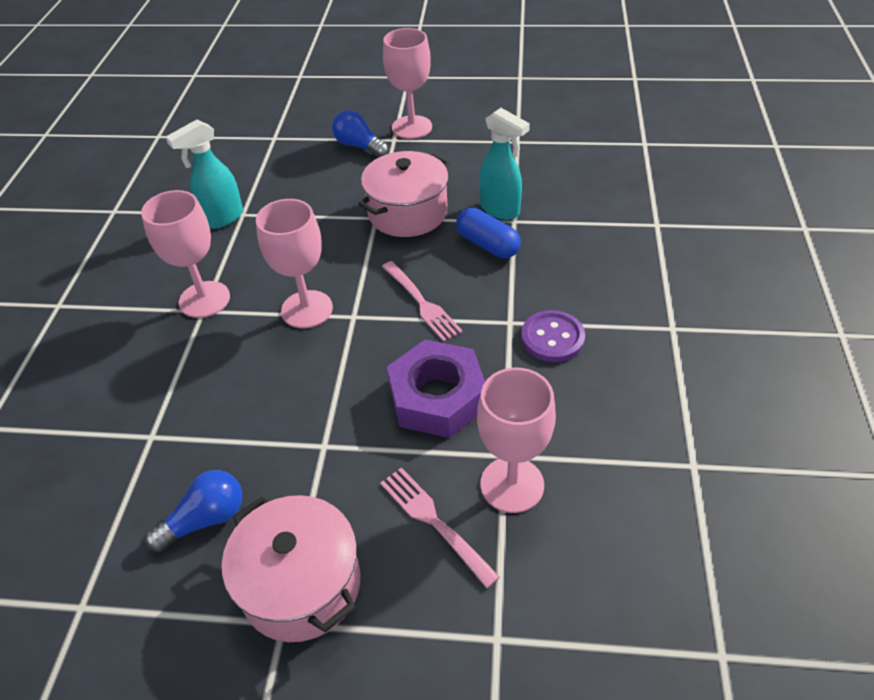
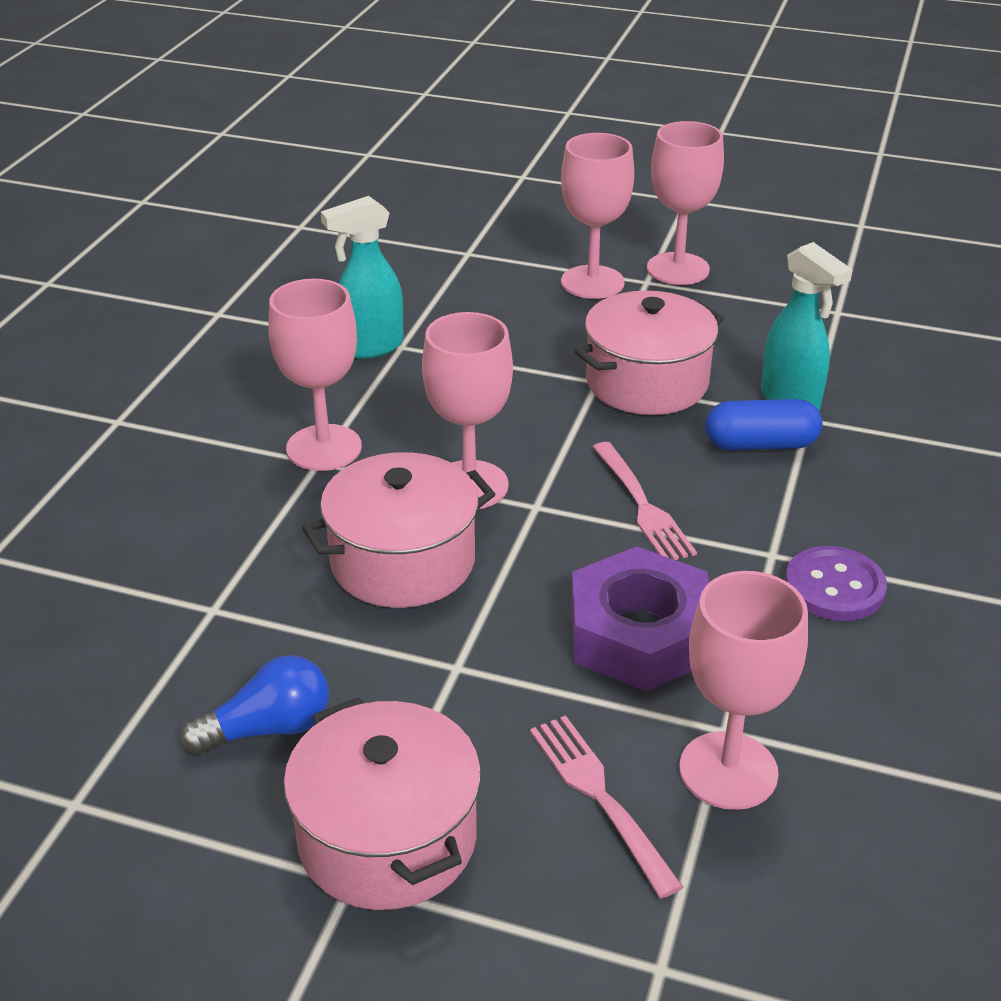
camera: 10 degrees right, 10 degrees down
(273, 375) = (402, 562): none -> pink pot
(359, 146) = (592, 282): blue light bulb -> pink goblet
(487, 245) = (760, 444): blue capsule -> blue capsule turned 60 degrees counterclockwise

